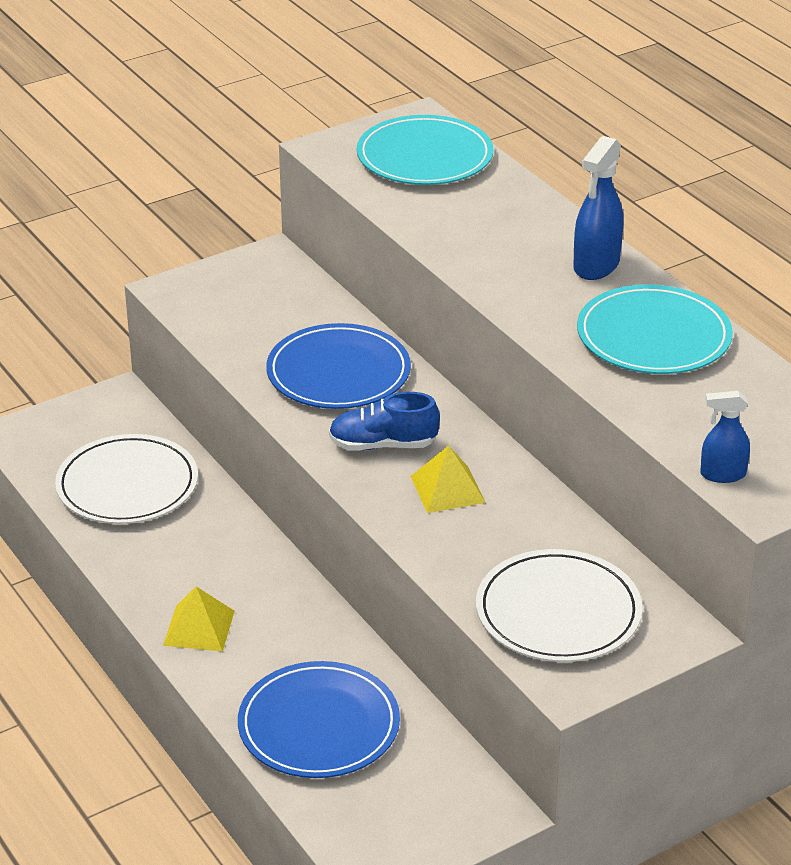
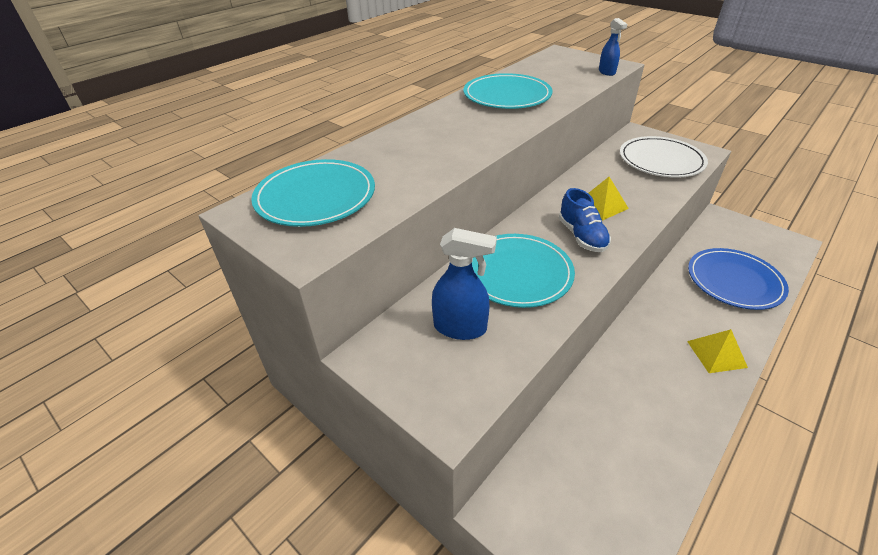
camera: 105 degrees left, 5 degrees up
(127, 485) = (613, 453): white plate -> none
(338, 372) = (517, 273): blue plate -> turquoise plate
(596, 266) = (444, 117): blue spray bottle -> blue spray bottle (460, 328)

